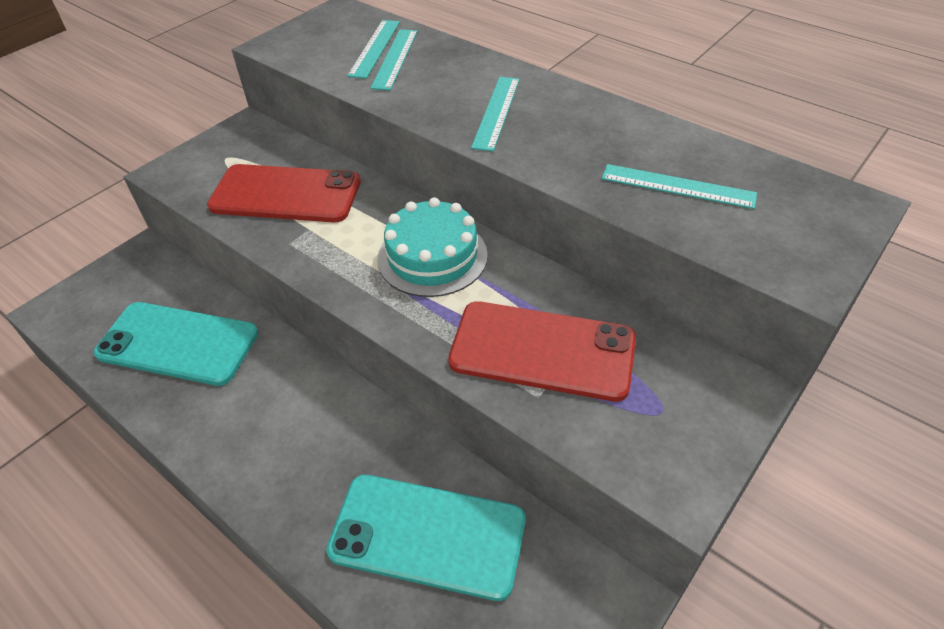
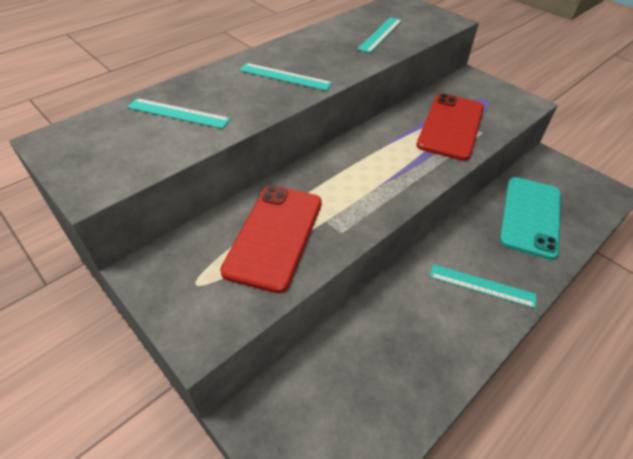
camera: 85 degrees left, 0 degrees up
(178, 343) = (383, 362): turquoise phone -> none
(374, 48) = (150, 123): turquoise ruler -> turquoise ruler (482, 285)
(432, 257) = (369, 158): turquoise cake -> none

